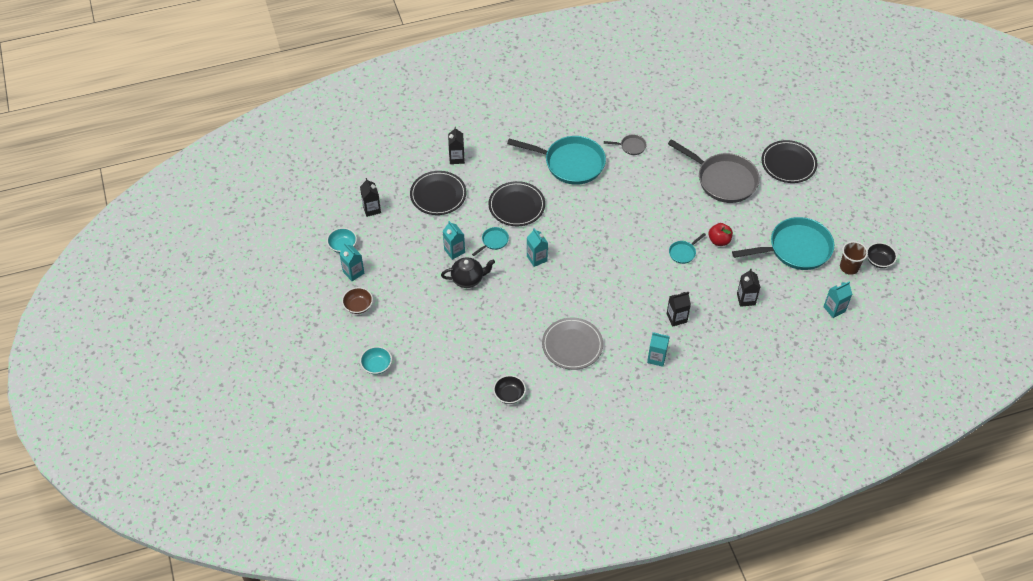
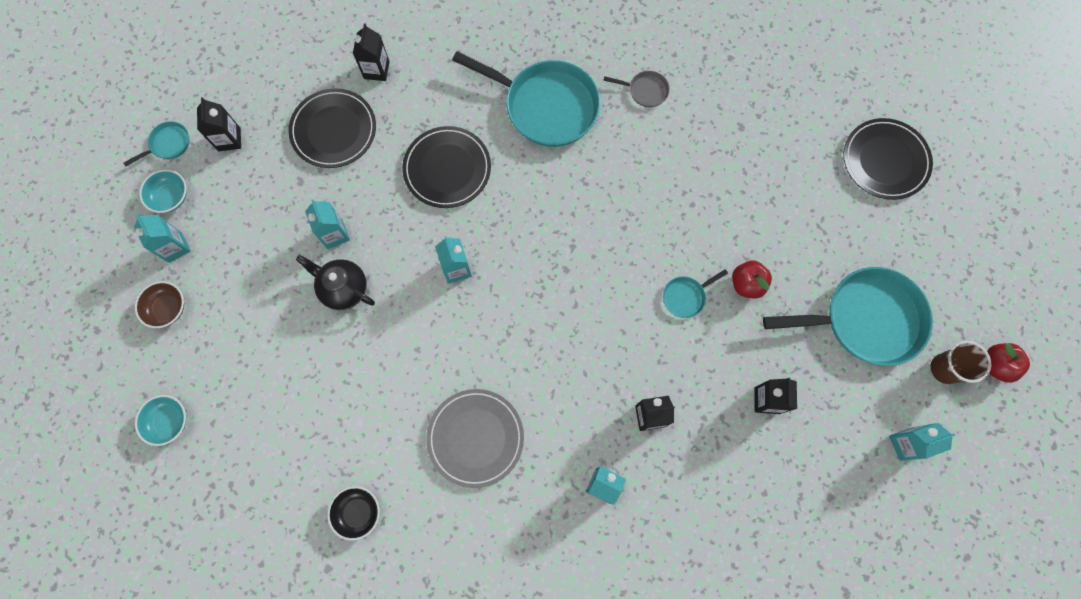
camera: 10 degrees right, 20 degrees up
(468, 279) = (343, 289): black teapot -> black teapot turned 150 degrees counterclockwise
(493, 241) = (398, 227): turquoise pan -> turquoise pan (168, 144)
(723, 180) = (776, 174): grey pan -> none
(879, 261) = (995, 365): black bowl -> red apple

